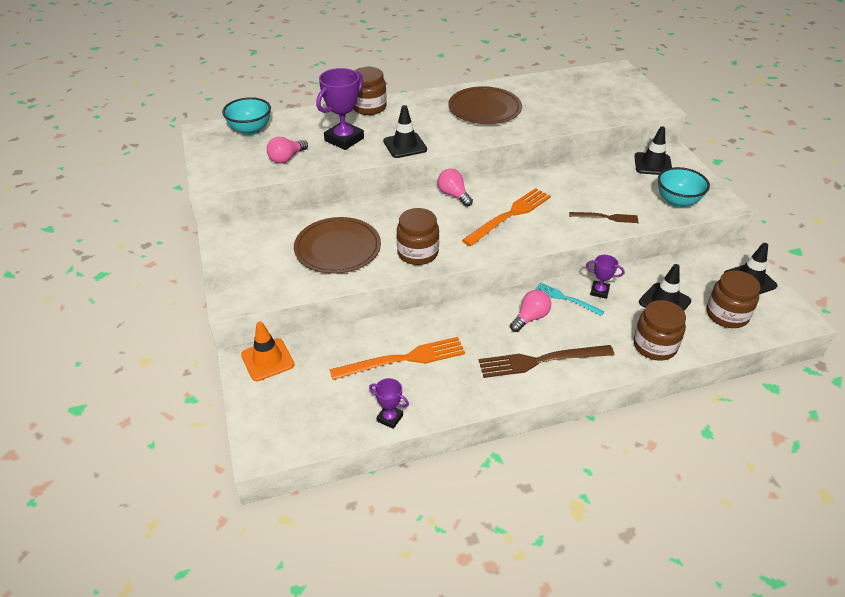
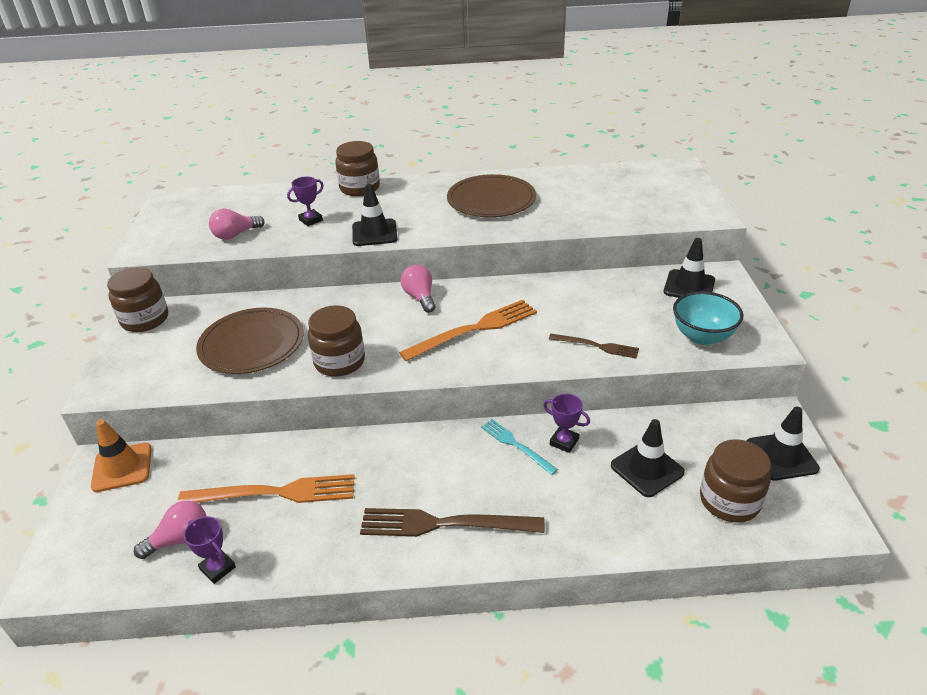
camera: 15 degrees right, 5 degrees down
(250, 130) = (218, 201): turquoise bowl -> none
(344, 139) = (311, 220): purple trophy -> purple trophy, size x0.53
(530, 318) = (458, 463): pink light bulb -> pink light bulb (180, 539)
(654, 346) = (607, 529): brown jar -> brown jar (145, 319)

